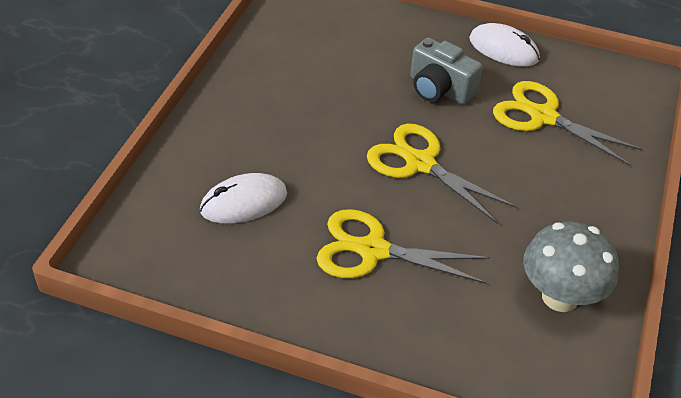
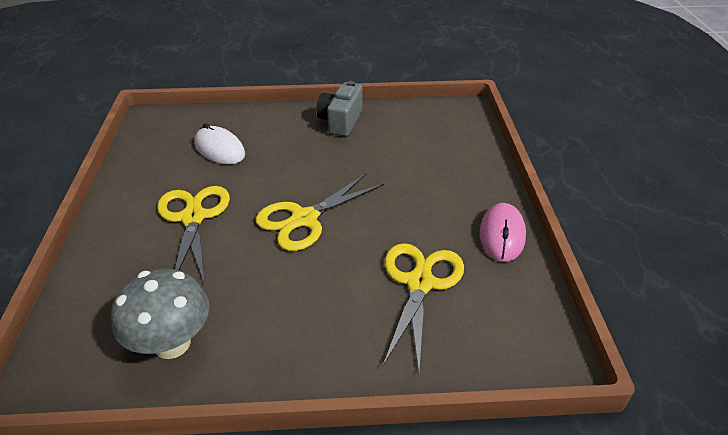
camera: 70 degrees right, 5 degrees down
(420, 163) = (304, 219): yellow scissors -> yellow scissors turned 150 degrees counterclockwise
(439, 89) = (409, 208): grey camera -> grey camera (341, 121)
(503, 49) = (502, 235): white mouse -> pink mouse

